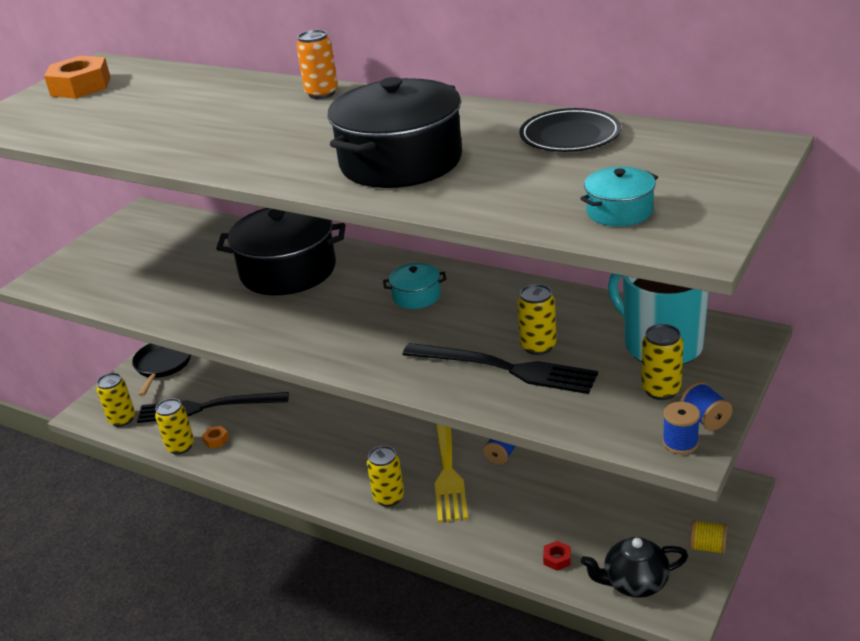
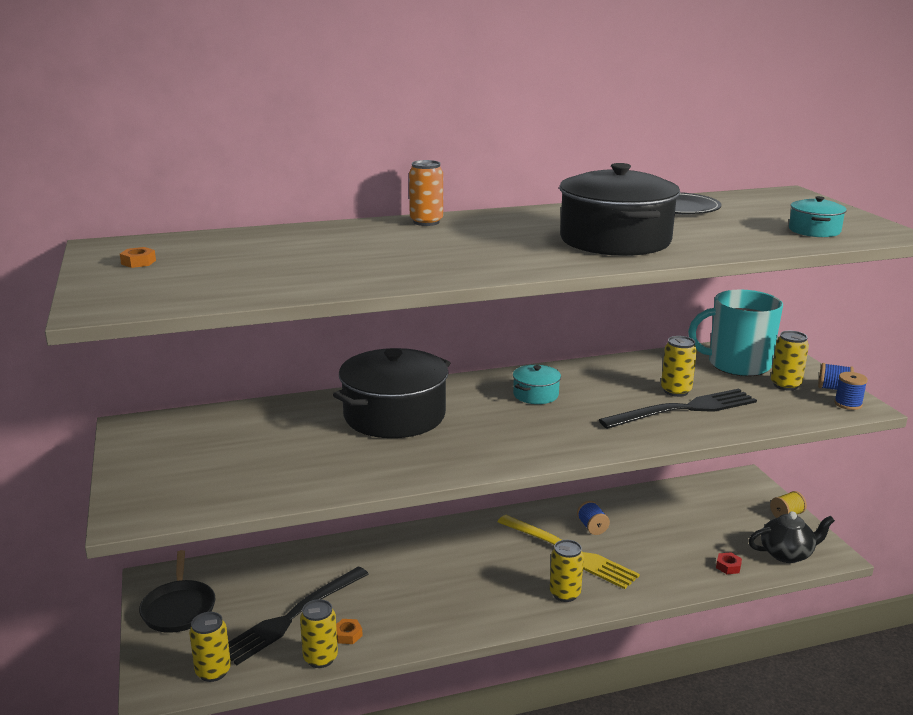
camera: 50 degrees left, 10 degrees down
(81, 86) = (138, 262): orange nut -> orange nut, size x0.43
(162, 365) = (179, 608): black pan -> black pan turned 150 degrees counterclockwise
(634, 583) = (787, 554): black teapot -> black teapot turned 135 degrees counterclockwise

